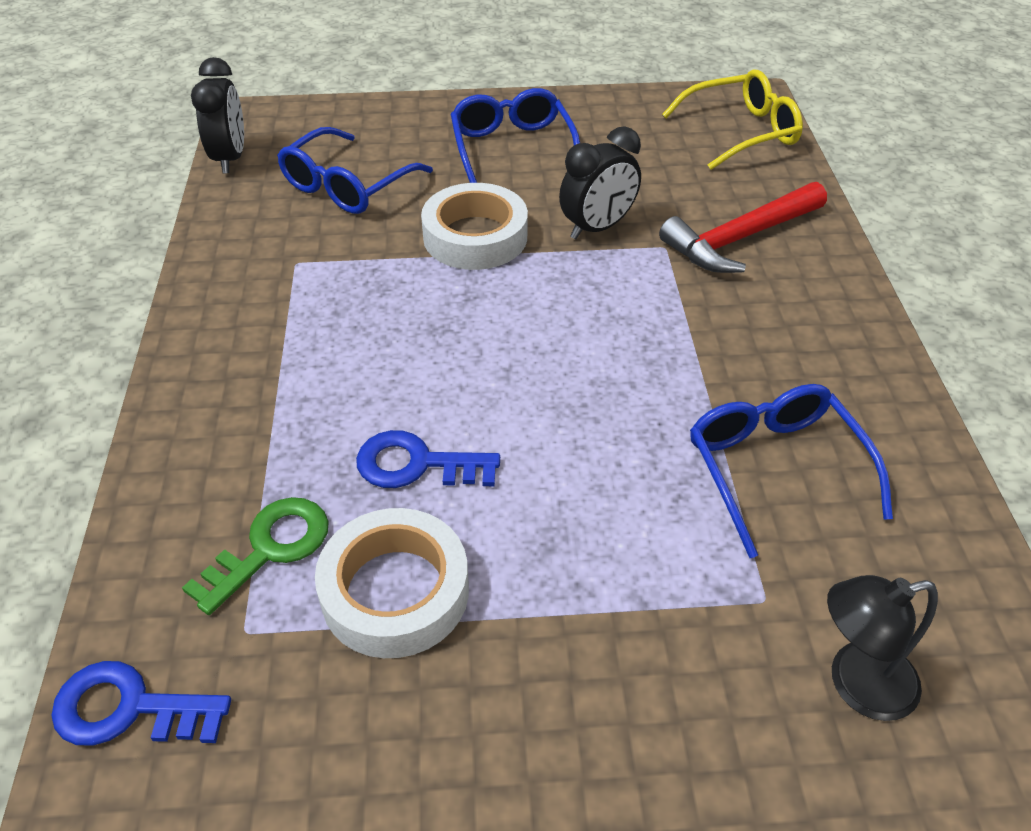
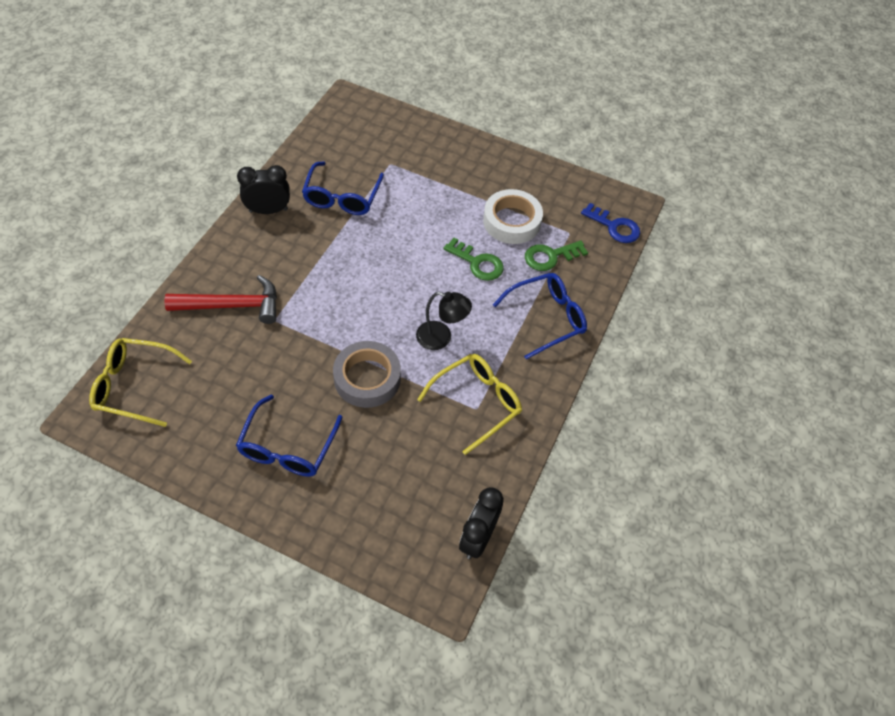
camera: 155 degrees left, 10 degrees up
(299, 268) = (477, 403): none -> yellow glasses
(347, 186) = (414, 464): blue glasses -> blue glasses (547, 318)
(417, 464) = (477, 263): blue key -> green key
(475, 236) = (367, 378): white tape -> grey tape
(597, 228) = (297, 351): black clock -> black clock (268, 210)
(856, 684) = (386, 134): black lamp -> black lamp (441, 338)

